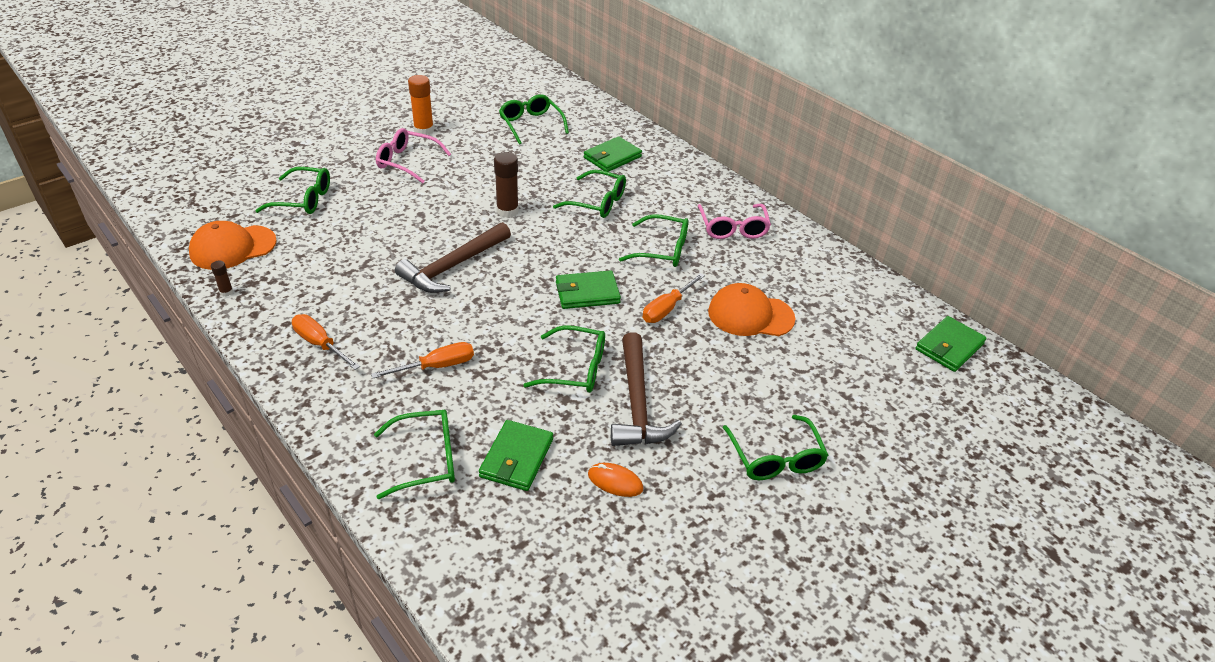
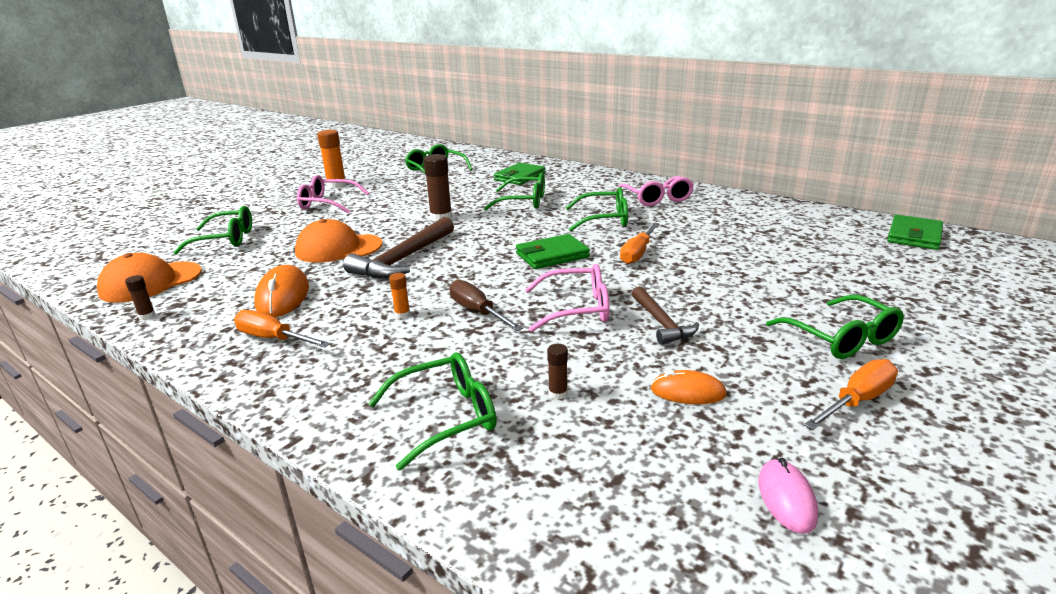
camera: 10 degrees left, 15 degrees down
(338, 293) = (283, 296): none -> orange mouse
(429, 340) = (402, 314): none -> orange glue stick
(437, 366) = (420, 333): orange screwdriver -> orange screwdriver (857, 401)
(491, 352) = (477, 312): none -> brown screwdriver
(516, 458) = (558, 394): green wallet -> brown glue stick
(574, 369) = (575, 309): green glasses -> pink glasses
(626, 589) = (786, 498): none -> pink mouse
(637, 403) = (661, 323): brown hammer -> brown hammer, size x0.60
(750, 315) = (719, 245): orange cap -> orange cap (338, 248)

